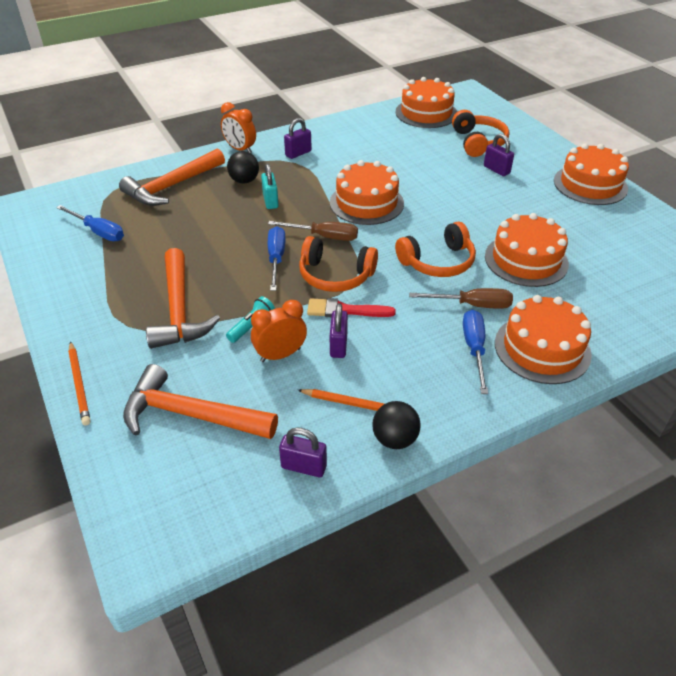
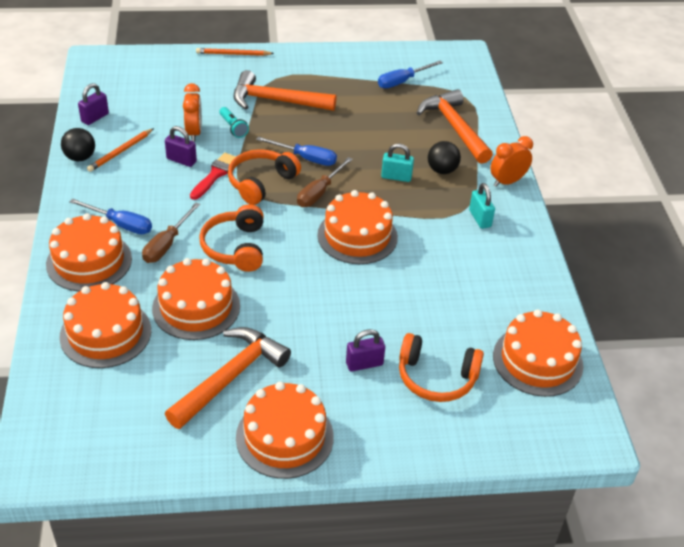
camera: 110 degrees right, 0 degrees up
(190, 415) = (172, 87): orange hammer -> orange hammer (230, 377)
(298, 153) = (480, 218): purple padlock -> turquoise padlock
(606, 299) = (105, 333): none -> orange cake

